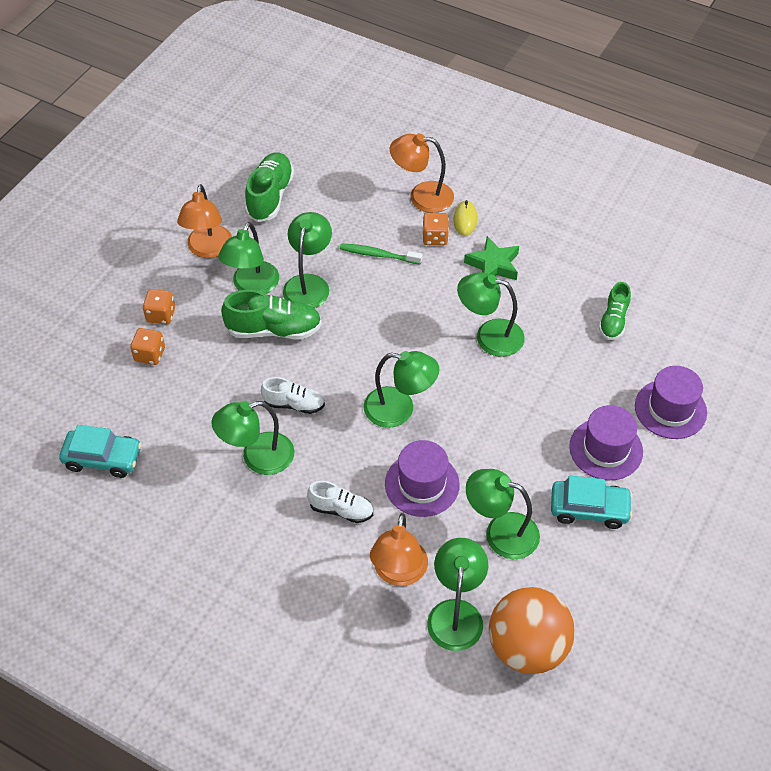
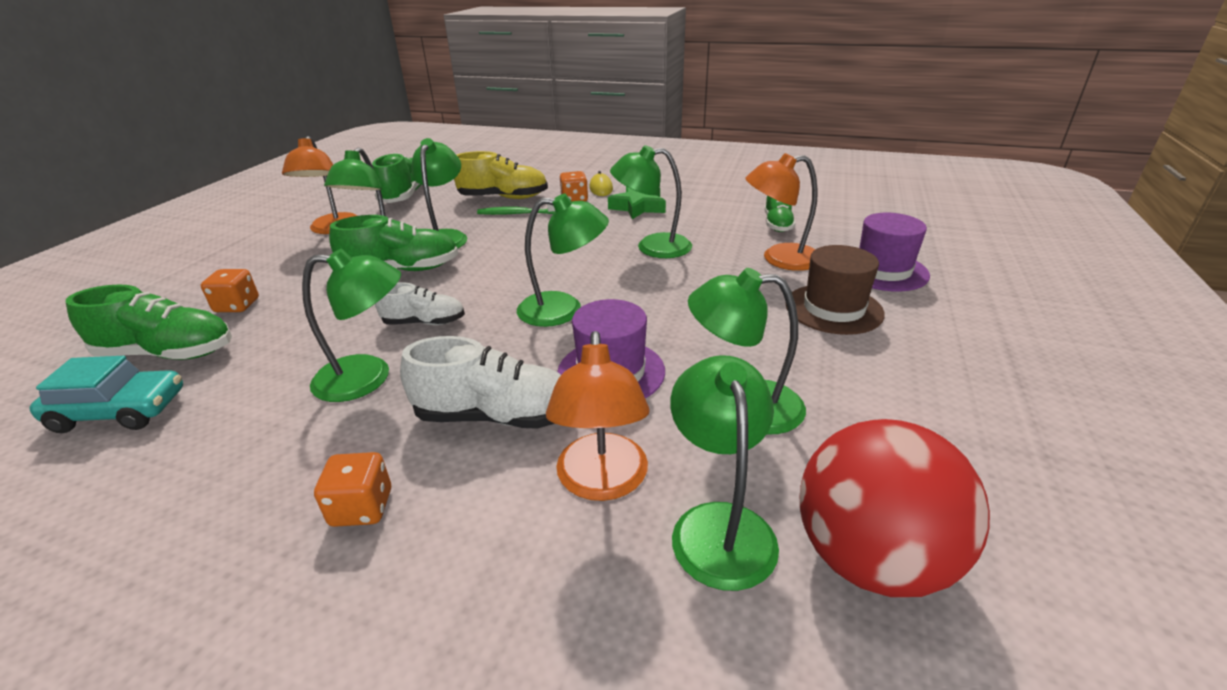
camera: 10 degrees left, 20 degrees down
(115, 404) = (168, 353): none -> green shoe
(161, 315) = (263, 275): orange dice -> orange dice (362, 508)
(257, 457) = (368, 378): green lamp -> green lamp turned 150 degrees counterclockwise
(341, 510) = (496, 416): white shoe -> white shoe, size x1.59
(366, 220) = (503, 198): none -> yellow shoe
(422, 196) = (555, 182): orange lamp -> orange lamp (779, 259)
(527, 647) = (870, 558): orange ball -> red ball
(589, 509) = (851, 363): turquoise car -> none
(606, 449) = (833, 309): purple hat -> brown hat

